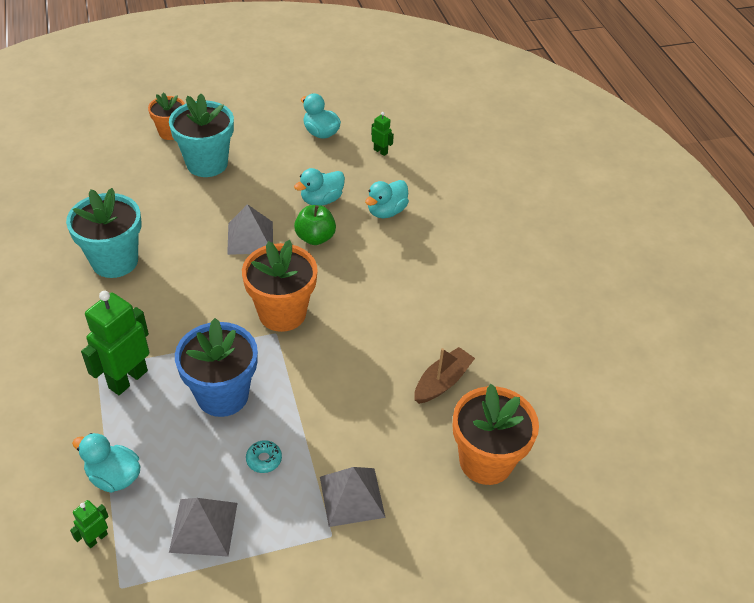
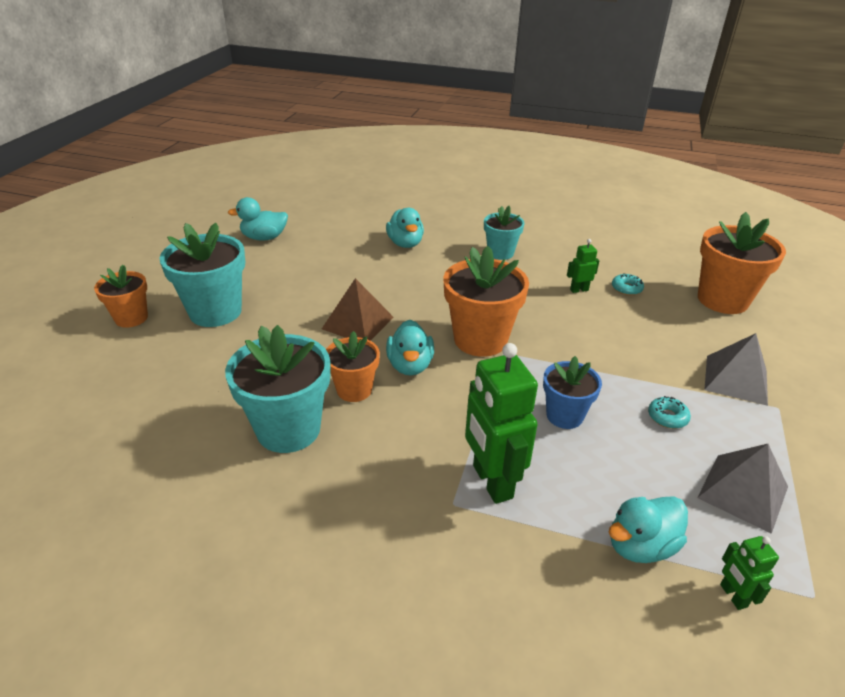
camera: 55 degrees left, 10 degrees down
(173, 272) = (354, 390): none -> orange flower pot
(222, 395) = (564, 415): blue flower pot -> blue flower pot, size x0.60
(250, 237) = (358, 323): grey pyramid -> brown pyramid
(315, 238) = (399, 288): green apple -> none
(321, 200) = (353, 268): turquoise duck -> turquoise duck (410, 365)
(380, 151) = (328, 220): green robot -> green robot (579, 290)
(427, 275) = (500, 253): none -> turquoise flower pot
(442, 382) = (626, 289): brown boat -> turquoise donut

